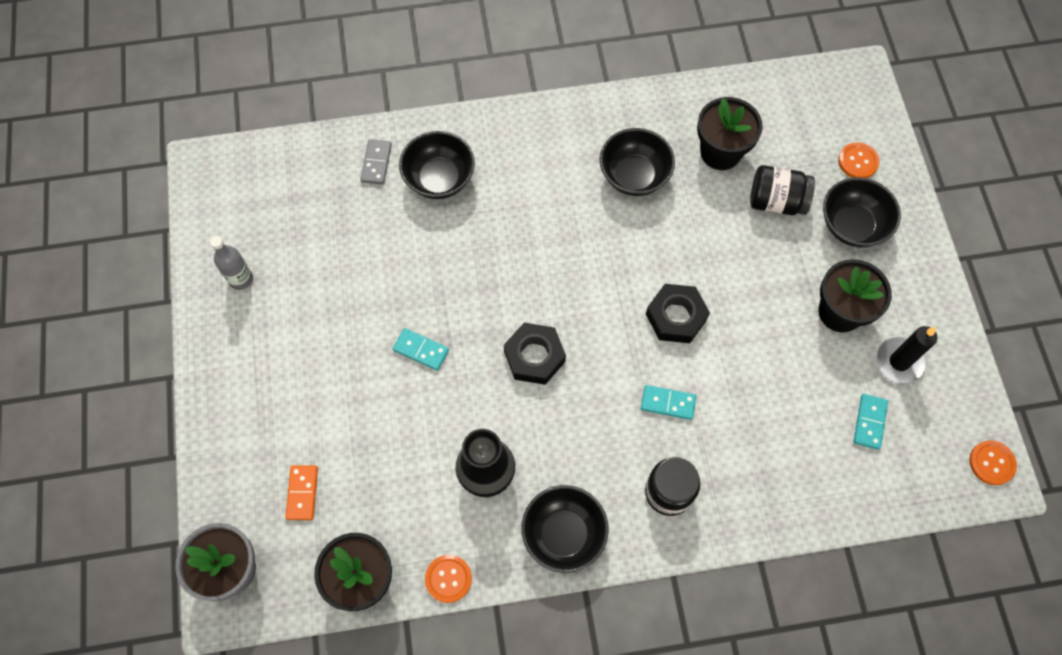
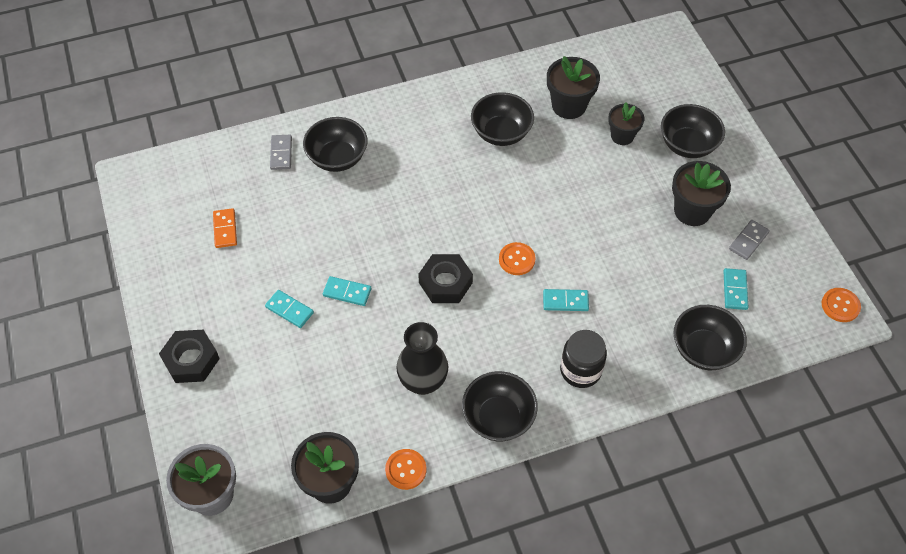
camera: 10 degrees left, 10 degrees down
(241, 279) = (179, 260): grey bottle -> none
(302, 493) = (264, 422): orange domino -> orange domino (225, 229)
(353, 361) = (289, 310): none -> turquoise domino
(676, 317) = (558, 234): black nut -> black nut (191, 360)
(776, 201) = (622, 136): black jar -> black flower pot
(817, 491) = (703, 349): none -> black bowl
(858, 161) = (681, 97): orange button -> orange button (517, 259)
(899, 362) = (748, 241): black candle -> grey domino

